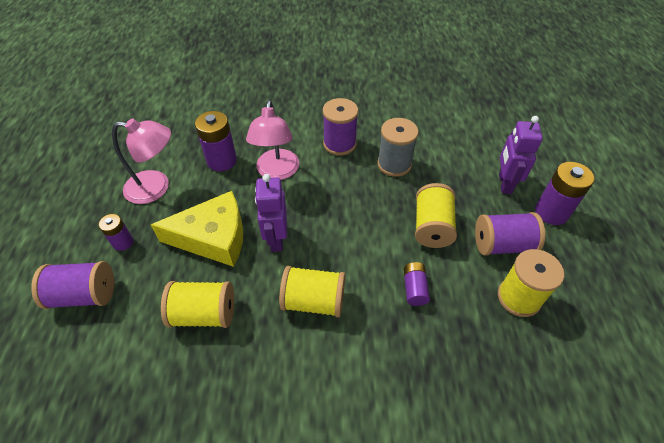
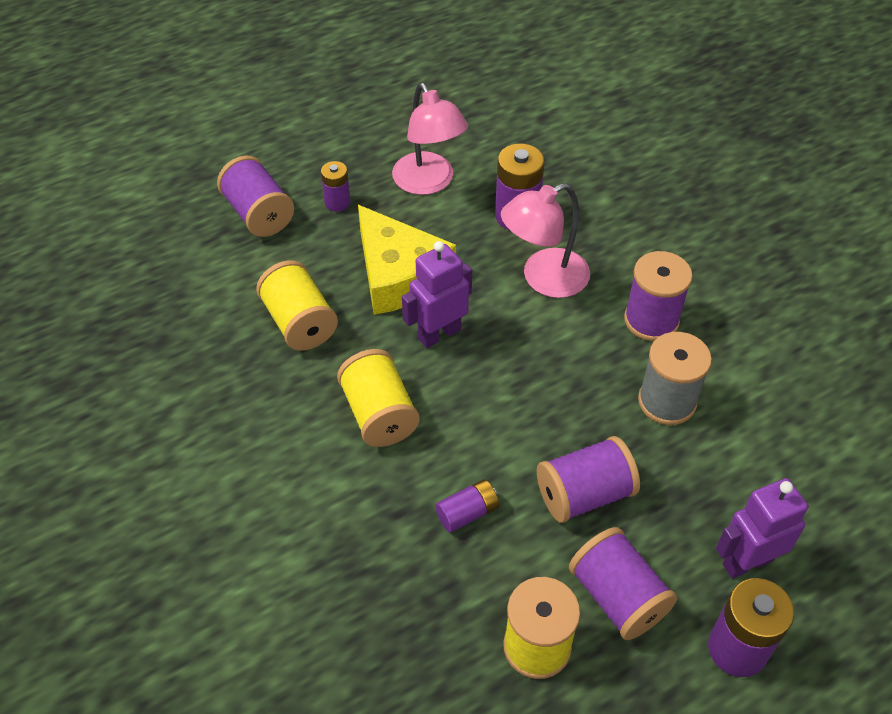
camera: 60 degrees right, 0 degrees up
(432, 227) = (584, 494): yellow spool -> purple spool

